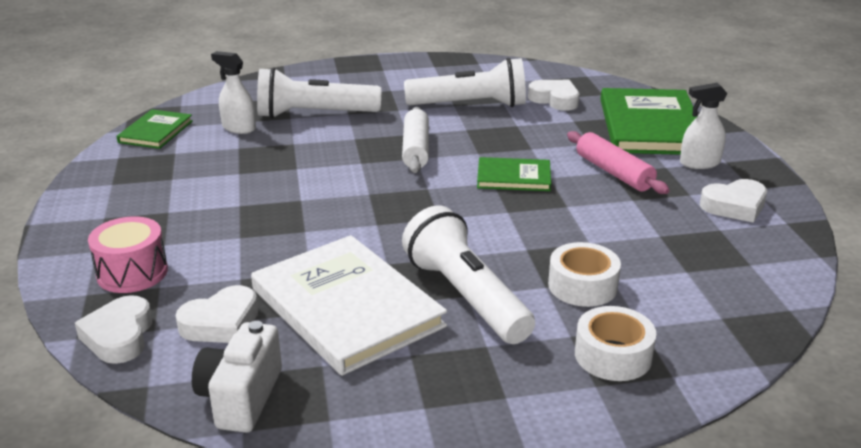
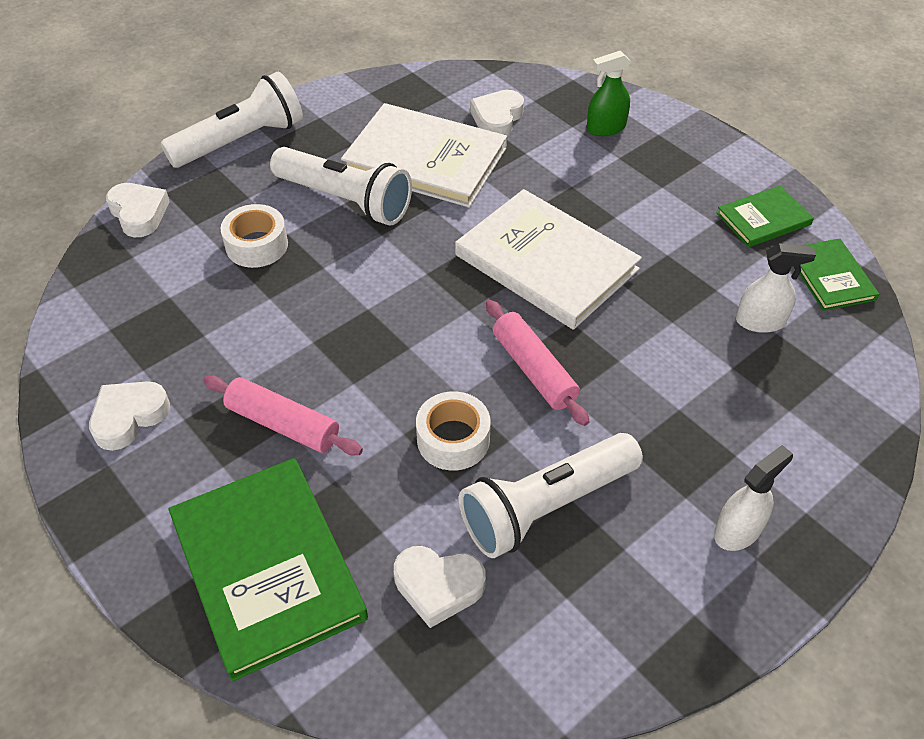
camera: 150 degrees right, 20 degrees up
(119, 336) = (549, 89): white heart -> white heart (139, 213)
(132, 273) = (605, 128): pink drum -> green spray bottle
(241, 397) = (432, 85): white camera -> none
(314, 114) = (713, 387): white flashlight -> white flashlight (240, 141)
(335, 195) = (546, 262): none -> white book
(416, 149) = (533, 370): white rolling pin -> pink rolling pin
(513, 177) = (392, 365): green book -> green book (763, 219)
(613, 355) = (211, 192): white tape -> white tape (453, 439)
(699, 163) = (180, 494): white spray bottle -> white spray bottle (738, 531)

